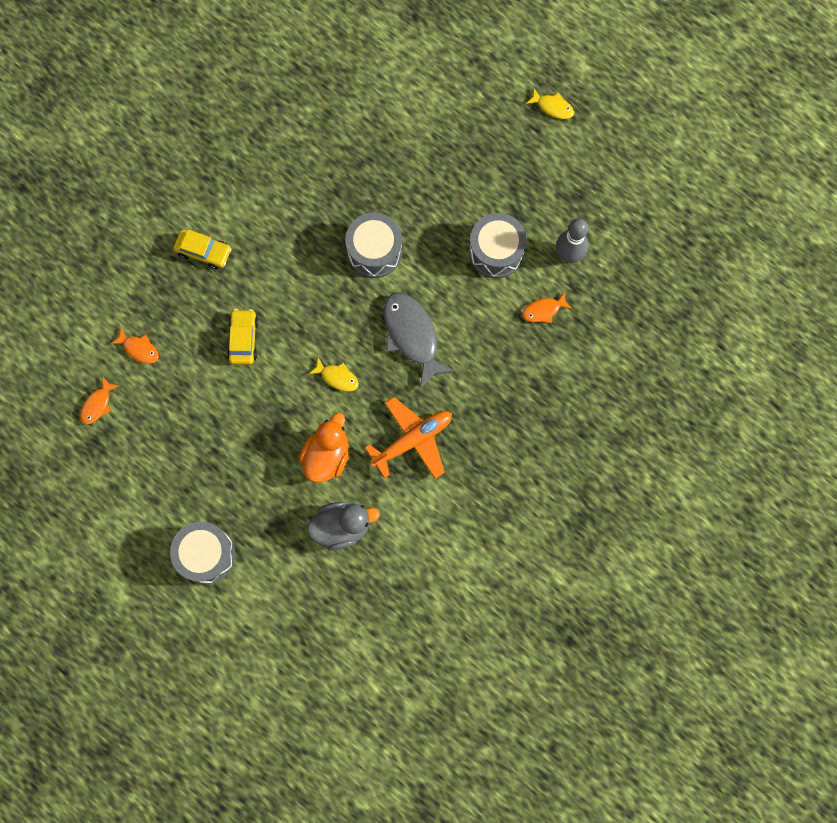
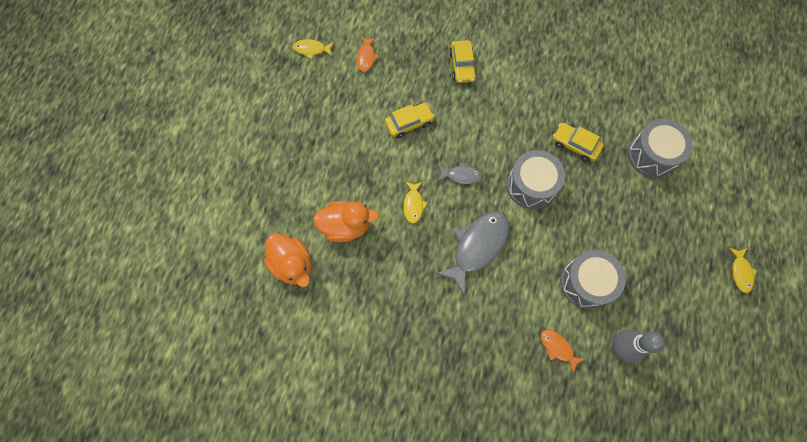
camera: 65 degrees right, 5 degrees down
(97, 404) = (311, 49): orange fish -> yellow fish
(206, 555) = (229, 173): grey drum -> grey drum (651, 155)
(329, 314) = (461, 175): none -> grey fish
(342, 527) = (292, 264): grey duck -> orange duck
(353, 185) = (575, 145): none -> yellow car
(413, 440) = (390, 288): orange plane -> none

